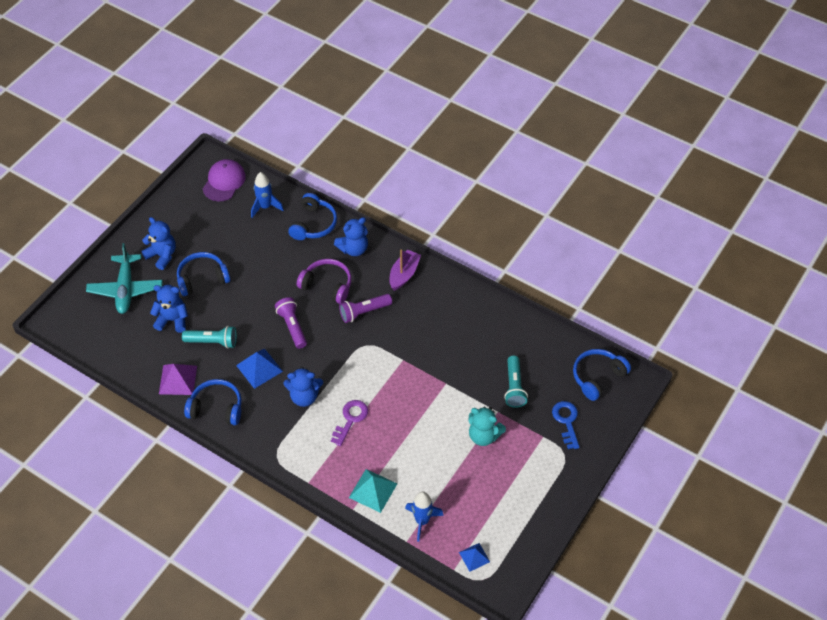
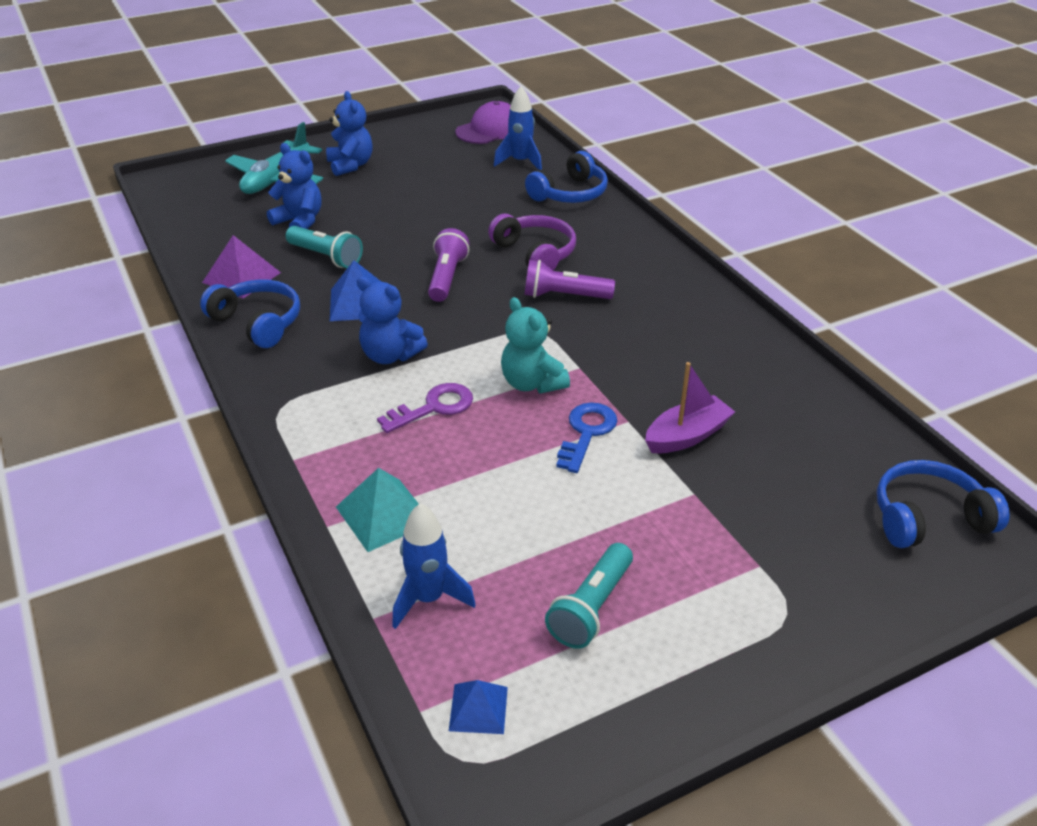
camera: 30 degrees right, 15 degrees down
(202, 278) = (377, 198): blue headphones -> none
(353, 249) = (605, 231): blue teddy bear -> none
(404, 274) = (659, 277): purple boat -> purple boat (687, 436)
(484, 436) = (643, 518): turquoise teddy bear -> turquoise teddy bear (532, 383)
(514, 387) = (749, 471): turquoise flashlight -> turquoise flashlight (591, 608)
(566, 421) = (823, 561): blue key -> blue key (586, 433)

